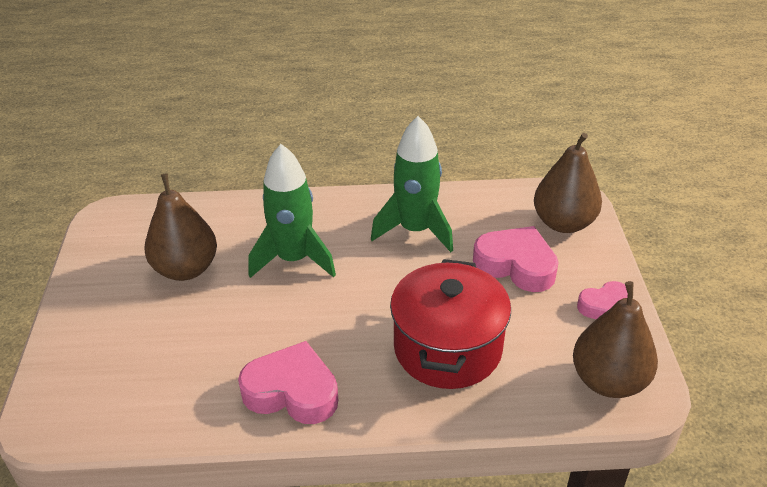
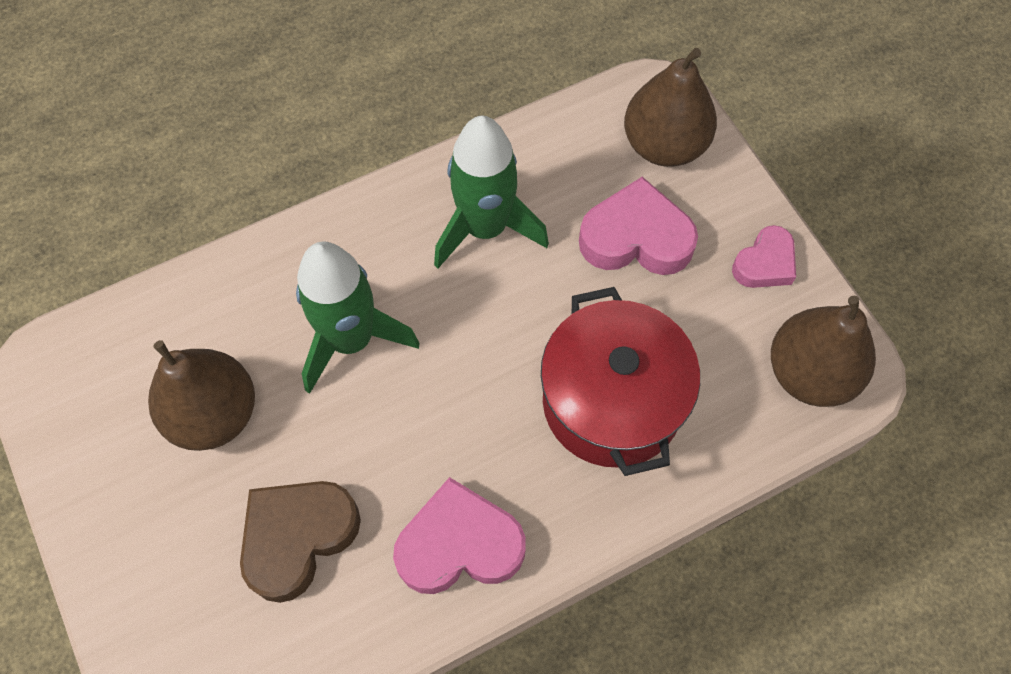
camera: 25 degrees left, 25 degrees up
(191, 349) = (298, 538): none -> brown heart

